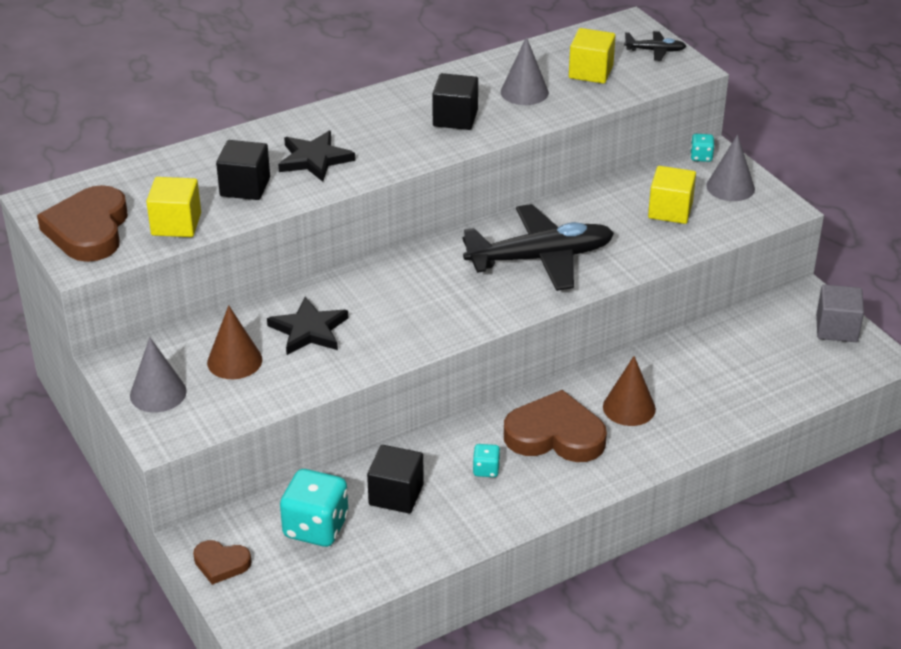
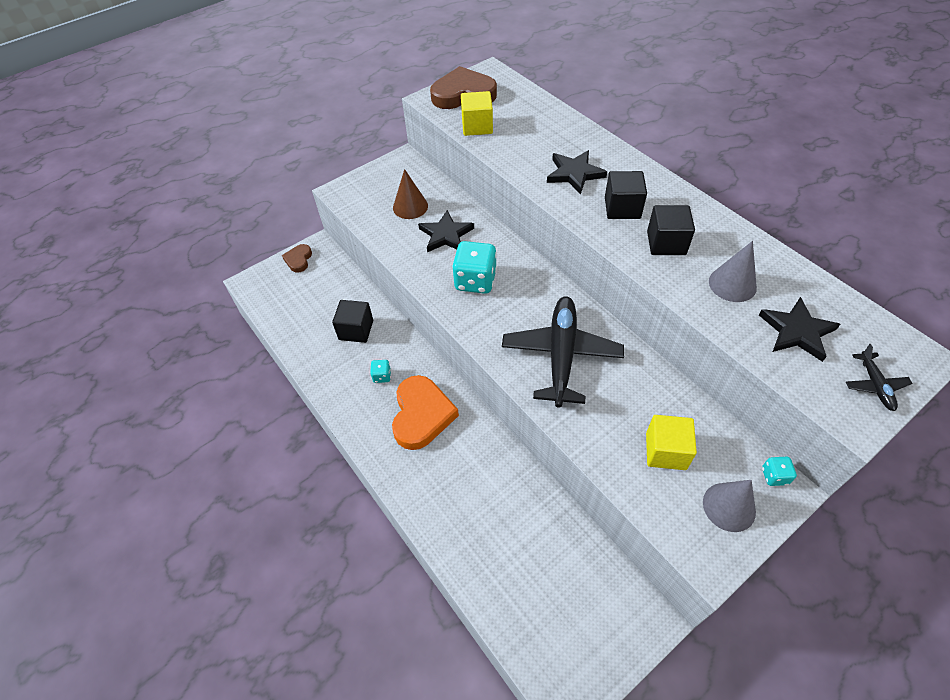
camera: 85 degrees right, 15 degrees up
(158, 393) = (377, 181): grey cone -> none
(245, 187) = (528, 147): black cube -> black cube (622, 208)
(316, 527) = (326, 296): turquoise dice -> turquoise dice (475, 281)
(540, 258) = (561, 355): black plane -> black plane turned 150 degrees counterclockwise
(555, 435) = (421, 415): brown heart -> orange heart
(590, 72) = (797, 331): yellow cube -> black star
(629, 408) = (459, 463): brown cone -> none
(836, 328) = (605, 650): grey cube -> none

